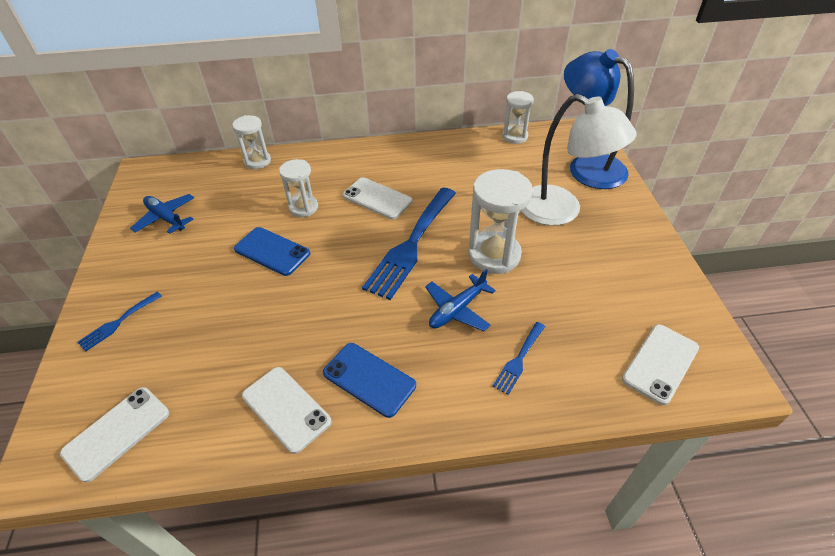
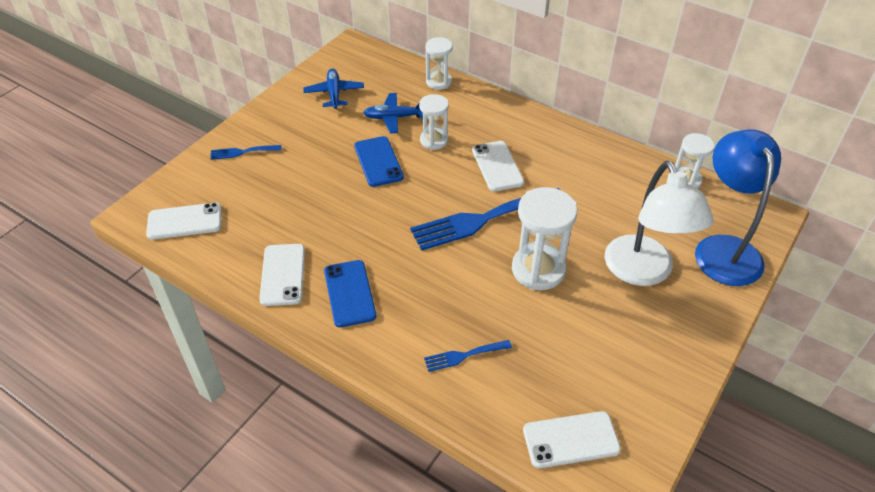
camera: 40 degrees right, 0 degrees up
(457, 310) = (460, 290): blue plane -> blue plane (394, 117)

